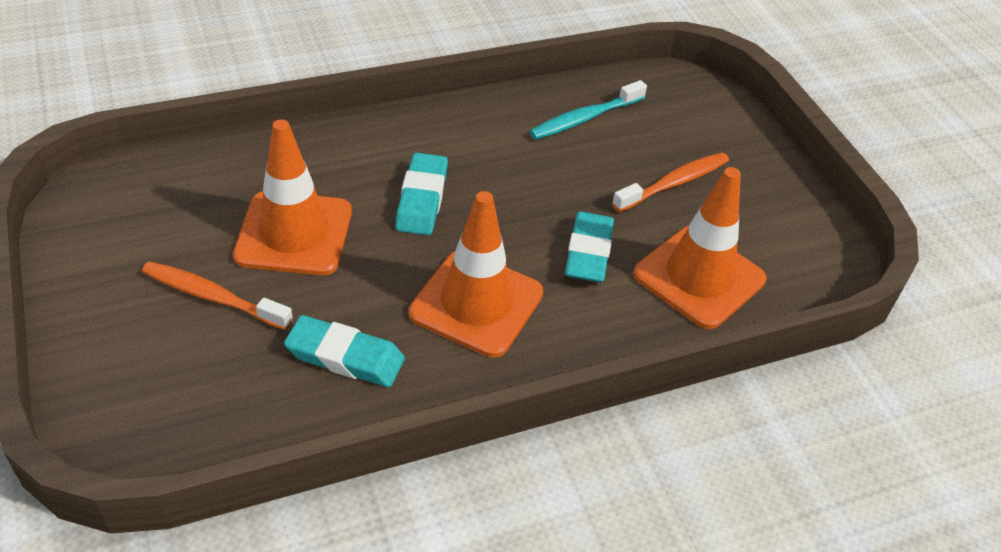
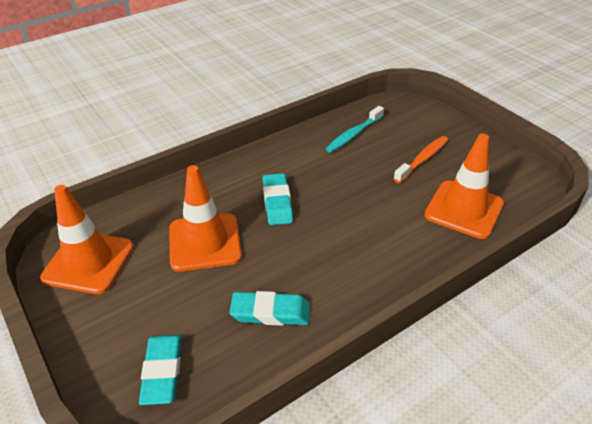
camera: 10 degrees left, 5 degrees down
(212, 297) = (166, 295): orange toothbrush -> none
(476, 303) = (339, 257): orange traffic cone -> orange traffic cone (88, 262)
(588, 252) = (392, 210): turquoise eraser -> turquoise eraser (162, 371)

